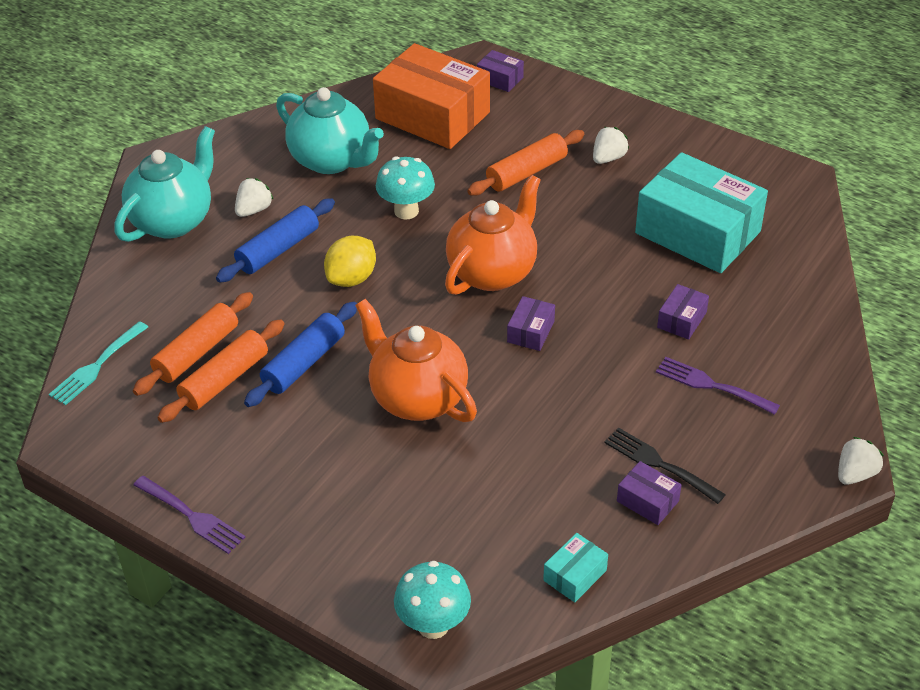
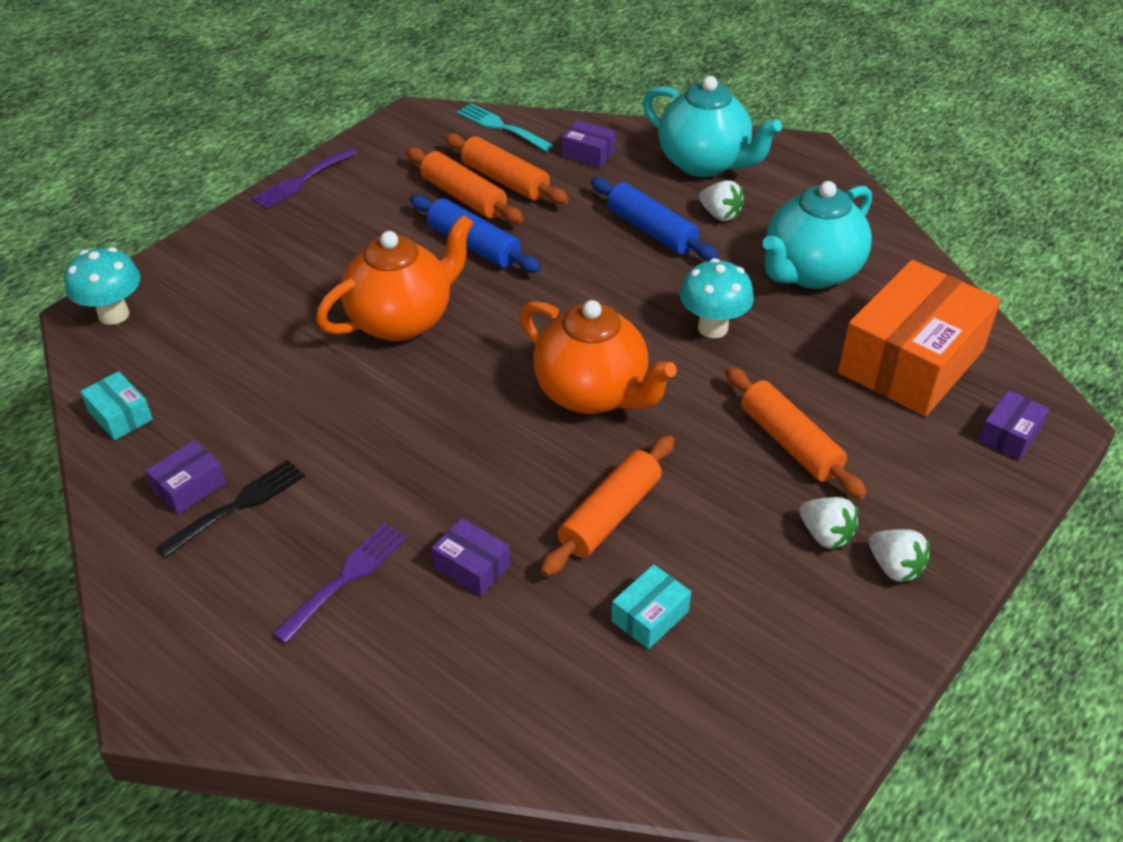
camera: 95 degrees right, 0 degrees up
(351, 278) = (597, 281): yellow lemon -> none
(530, 332) = (482, 417): purple box -> purple box (588, 154)
(616, 255) = (610, 515): none -> orange rolling pin
(697, 232) = (650, 616): turquoise box -> turquoise box, size x0.42
(855, 474) = (143, 706): white strawberry -> white strawberry (894, 567)

